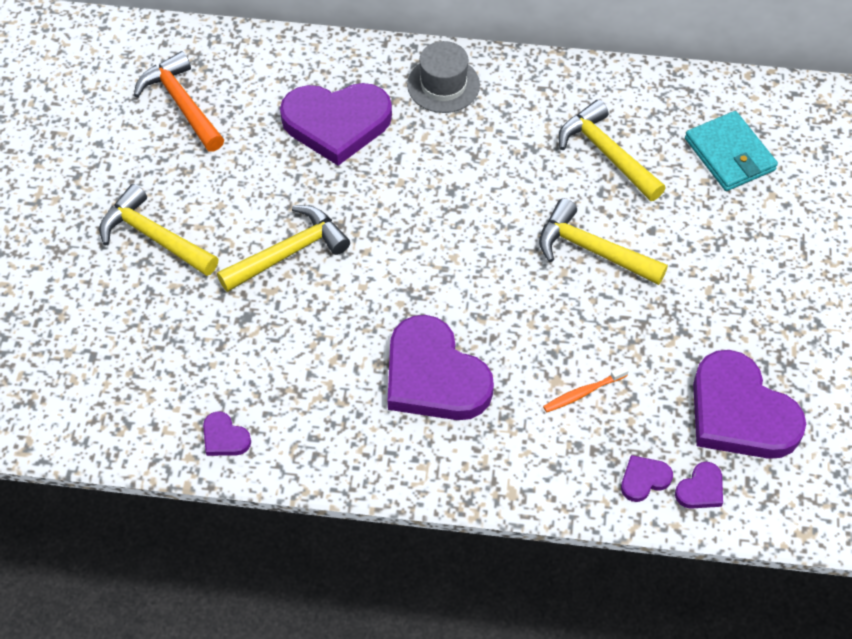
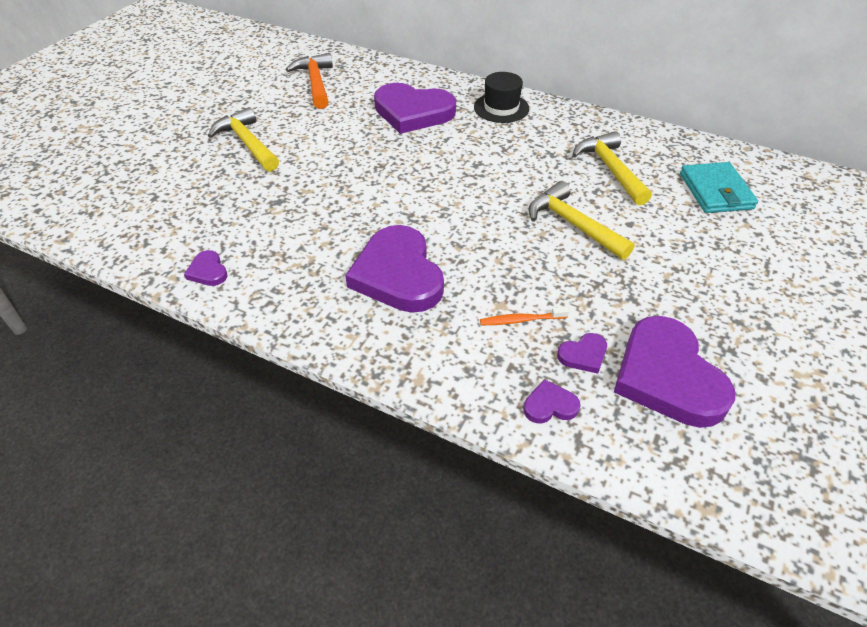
camera: 20 degrees right, 10 degrees down
(289, 252) = (334, 172): yellow hammer -> none
(443, 85) = (501, 108): grey hat -> black hat
(700, 489) = (604, 431): purple heart -> purple heart (583, 355)

